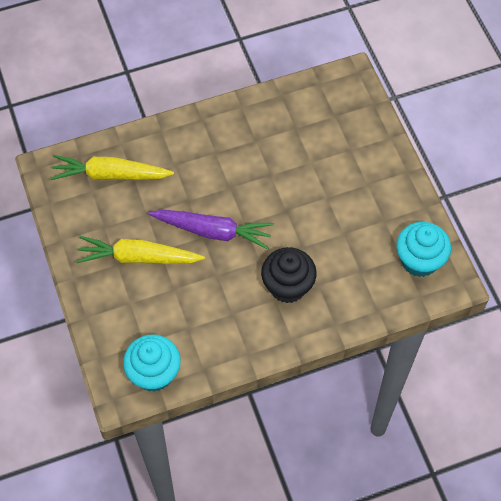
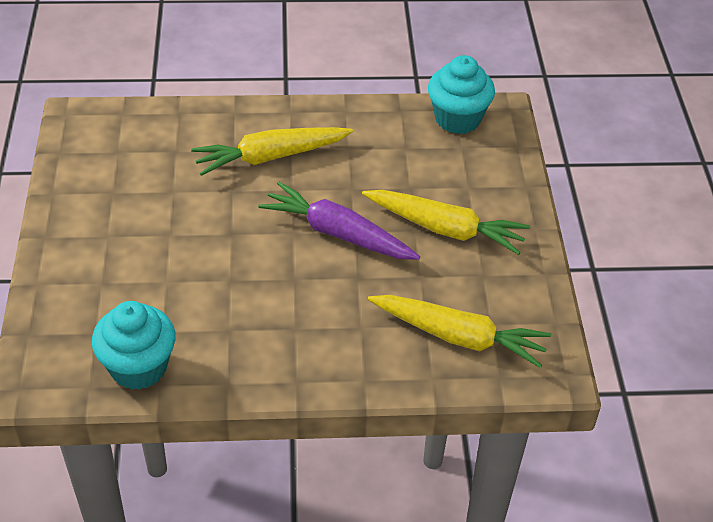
camera: 165 degrees left, 15 degrees down
(287, 286) = (270, 157): black cupcake -> yellow carrot
(419, 260) = (99, 143): turquoise cupcake -> turquoise cupcake (138, 367)

